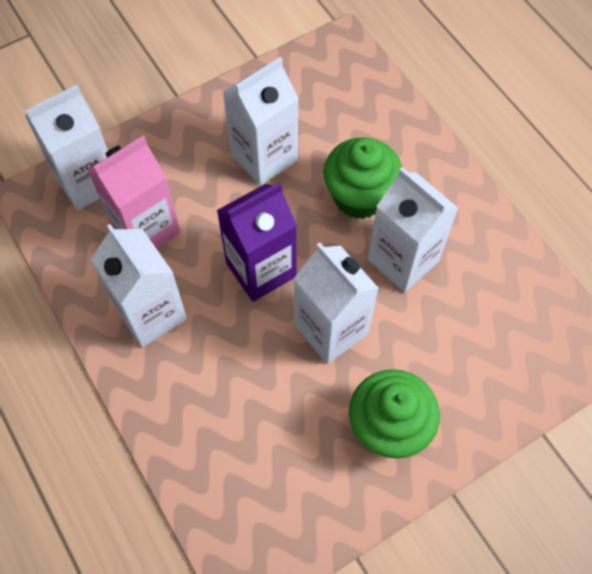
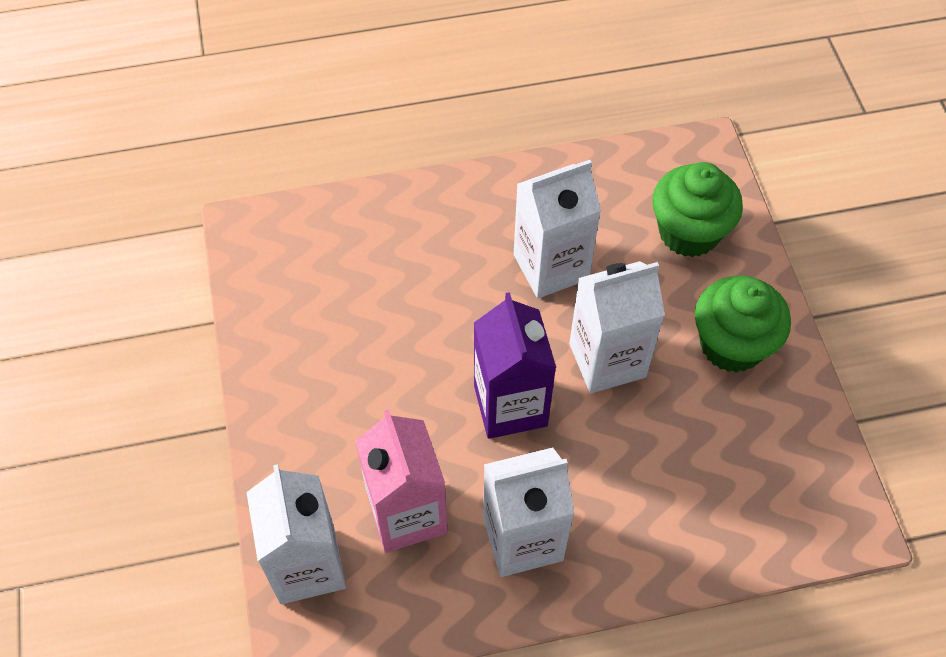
camera: 70 degrees left, 5 degrees down
(264, 157) = (364, 356): white carton -> none
(359, 196) = (457, 279): green cupcake -> green cupcake (688, 232)

